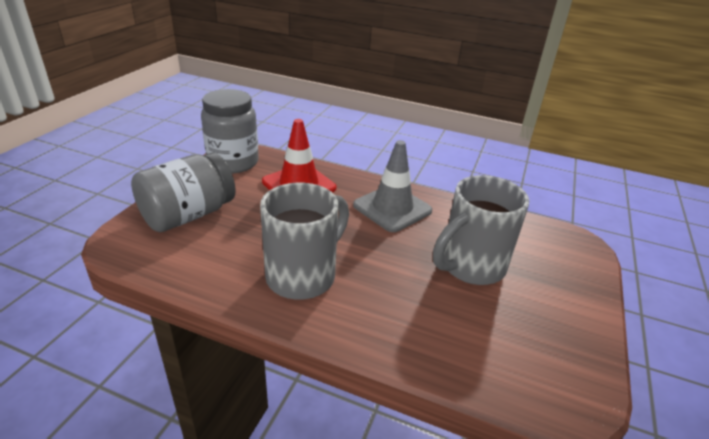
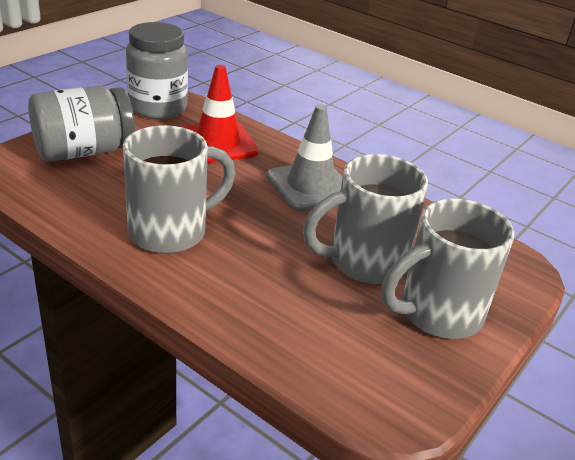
camera: 15 degrees right, 0 degrees up
(549, 299) = (437, 314): none -> grey mug

